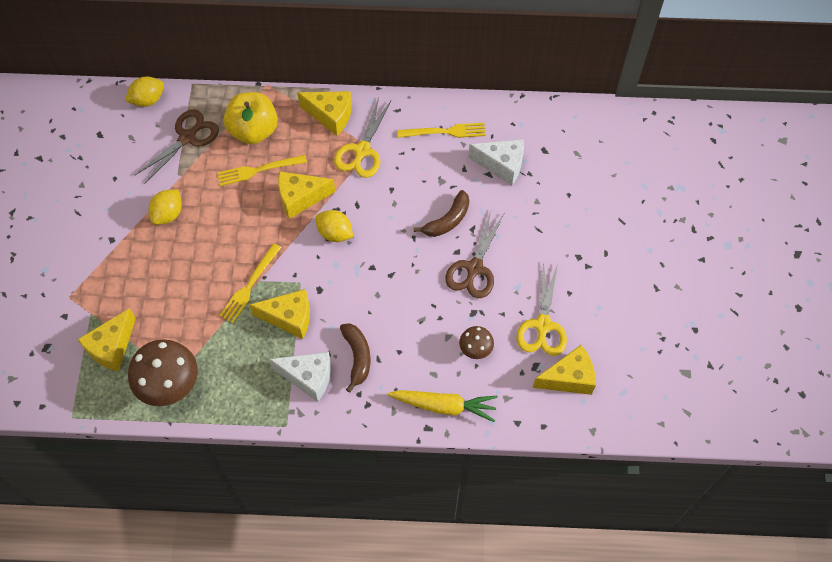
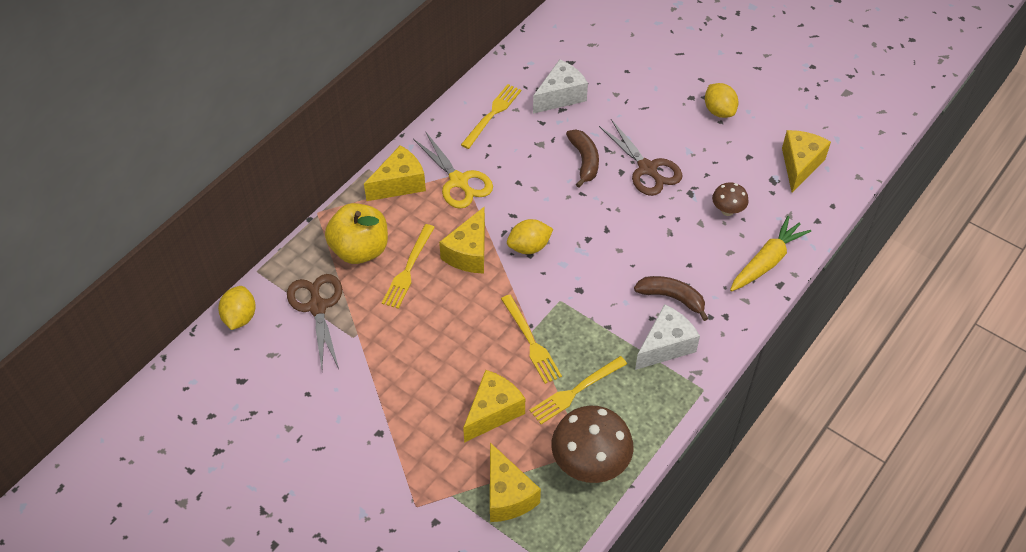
camera: 55 degrees left, 10 degrees down
(168, 214) = (392, 368): yellow lemon -> yellow lemon (719, 111)
(226, 340) = (575, 391): none -> yellow fork
(289, 318) = (591, 328): yellow cheese -> yellow cheese (493, 412)
(543, 325) = (738, 154): yellow scissors -> none

